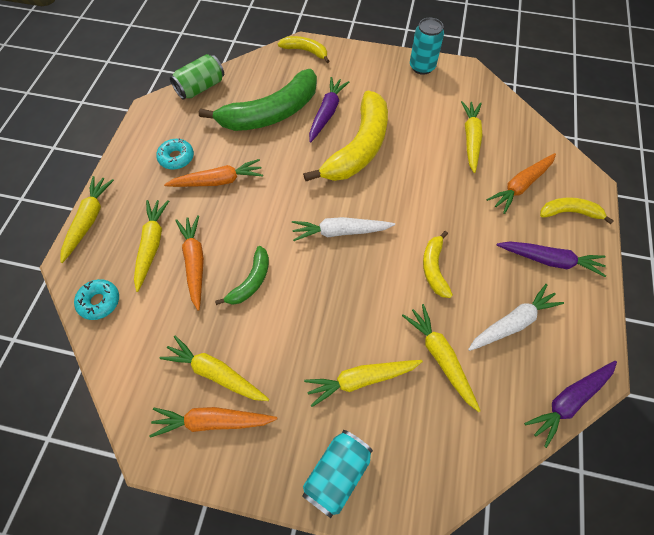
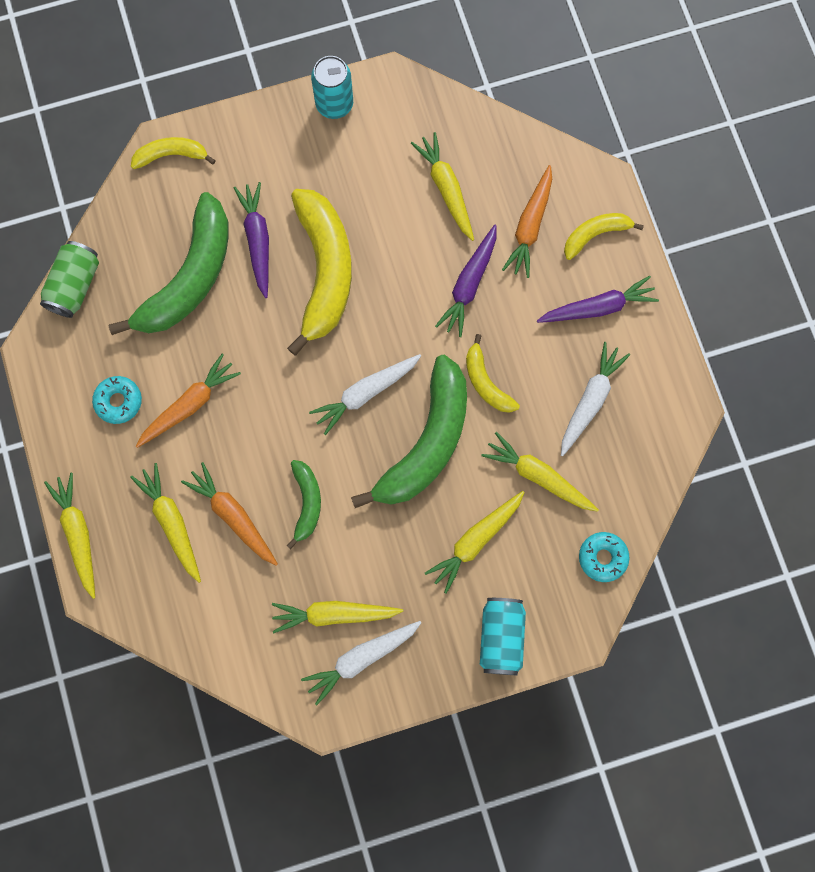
camera: 30 degrees left, 15 degrees up
(99, 302) = (164, 614): turquoise donut -> turquoise donut (602, 557)
(213, 421) = (361, 658): orange carrot -> white carrot
(364, 286) = (426, 442): none -> green banana
(569, 401) = (673, 452): purple carrot -> purple carrot (469, 284)

